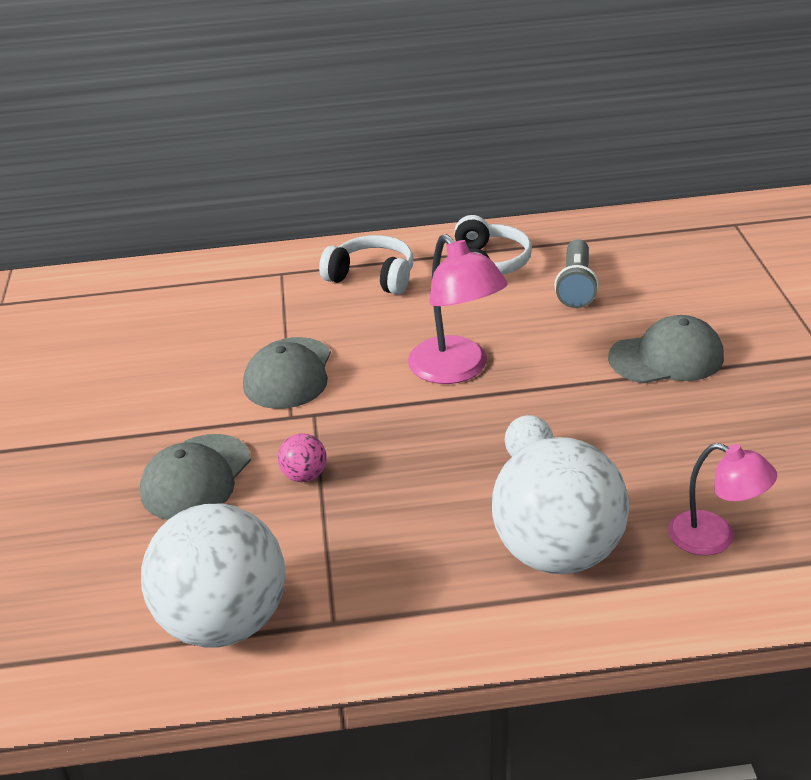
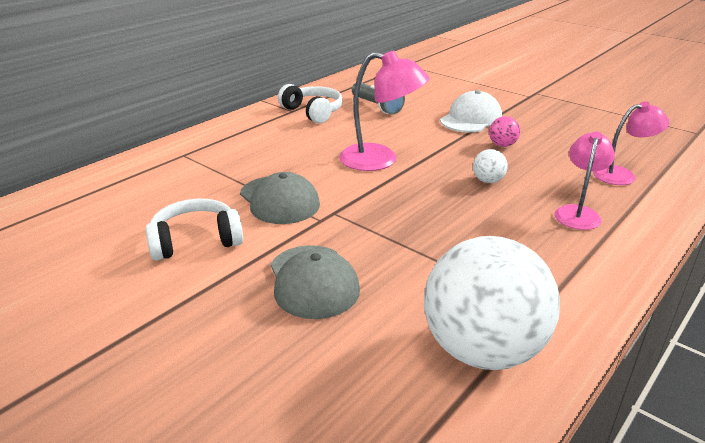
camera: 45 degrees left, 5 degrees down
(304, 476) = (385, 245): pink ball -> pink ball (502, 145)
(372, 277) = (251, 137): white headphones -> white headphones (196, 241)
(558, 553) = (578, 213): white ball -> pink lamp
(666, 357) = (471, 119): grey cap -> white cap

